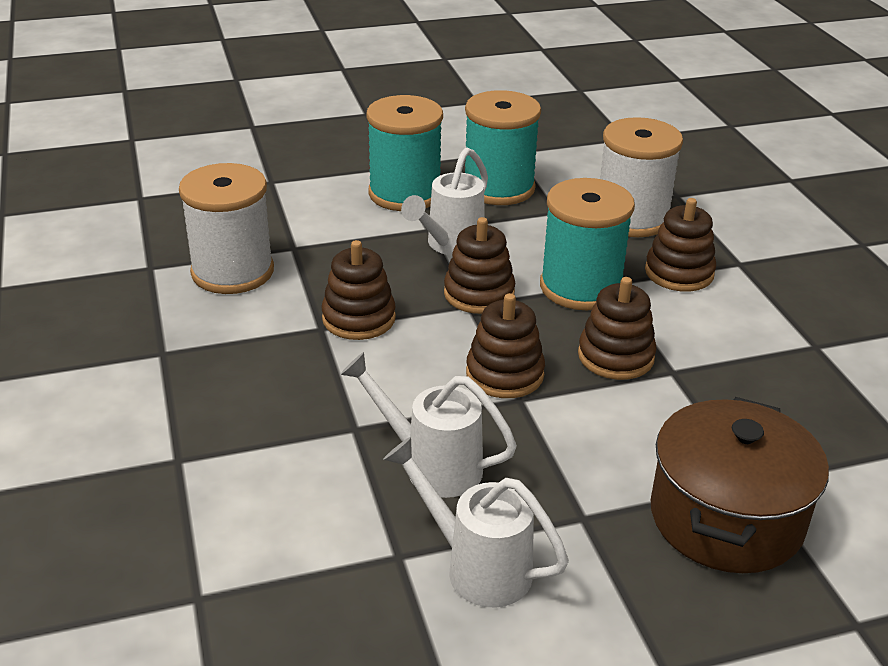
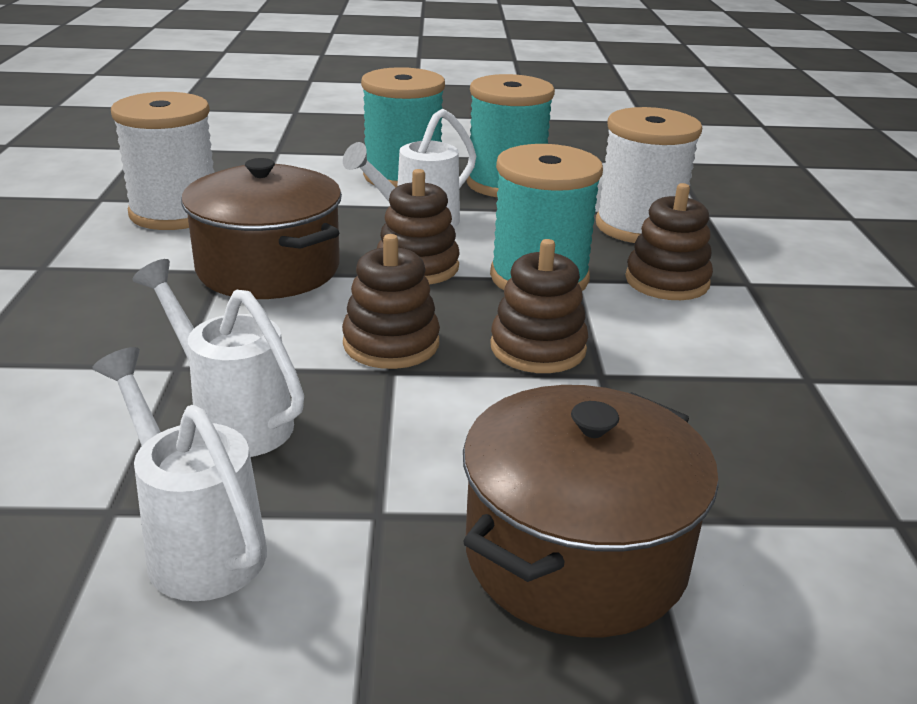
camera: 15 degrees right, 5 degrees down
(358, 318) = (268, 269): brown stacking toy -> brown pot

